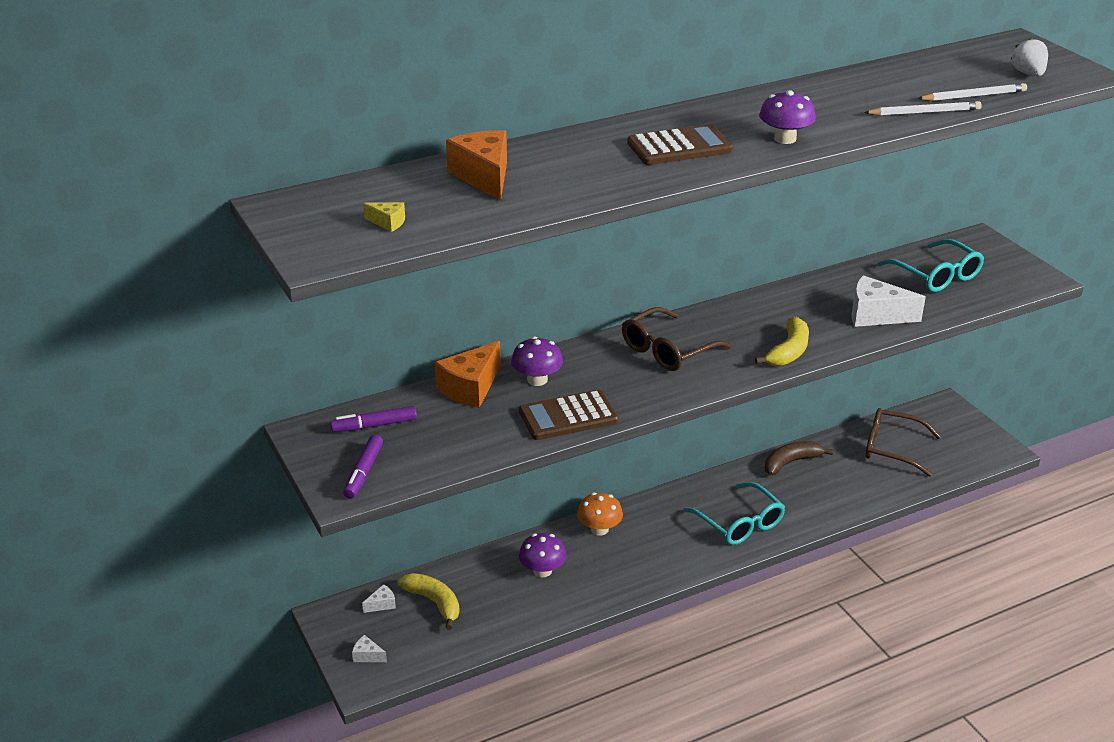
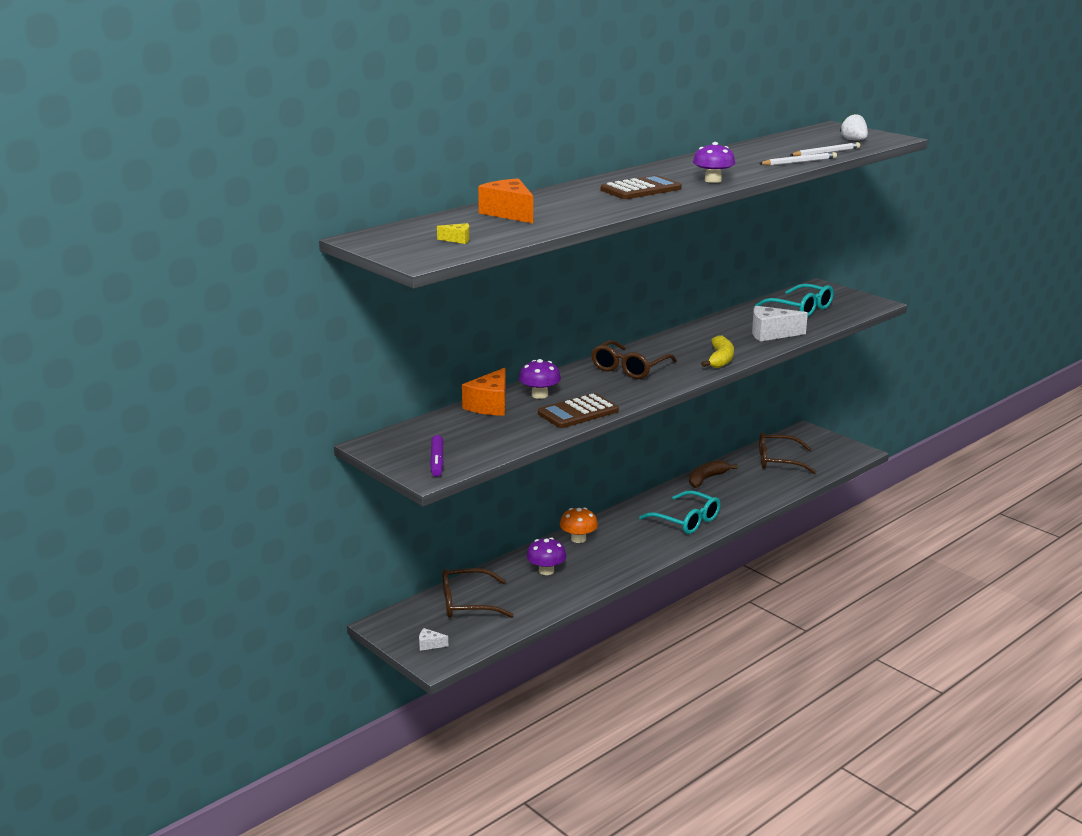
camera: 15 degrees left, 10 degrees down
(374, 425) = (427, 434): purple marker -> none
(382, 604) = (424, 611): white cheese -> none
(434, 602) = (467, 603): yellow banana -> brown glasses

